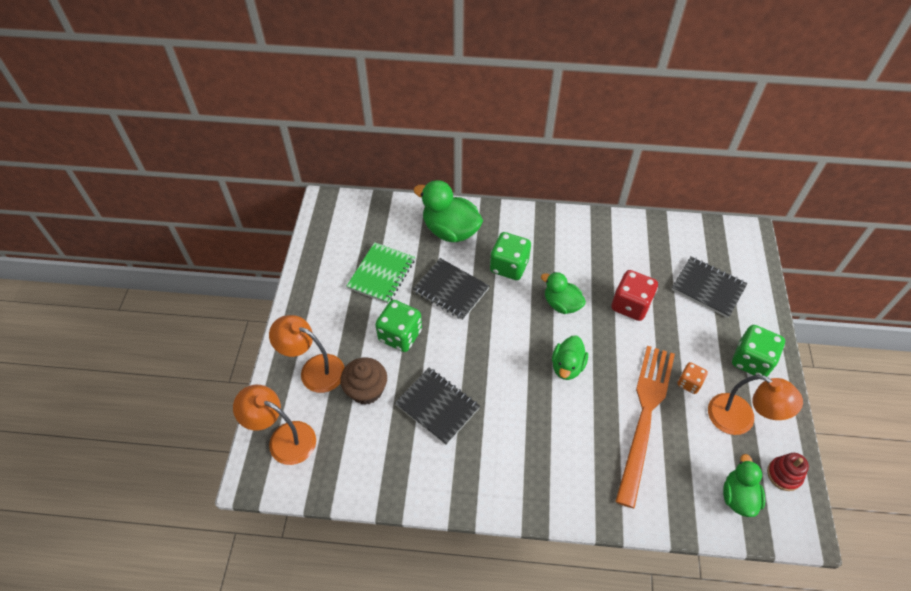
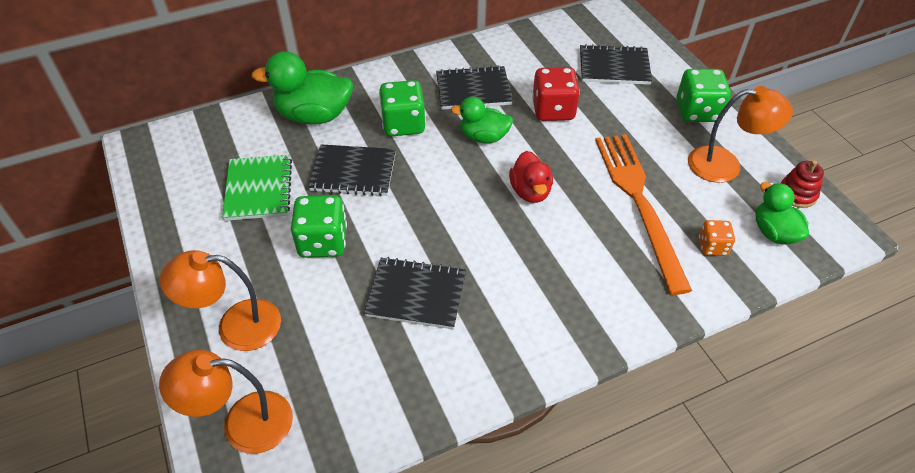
camera: 30 degrees left, 5 degrees down
(366, 390) = (318, 317): brown cupcake -> none
(567, 366) = (530, 191): green duck -> red duck
(579, 259) = (473, 90): none -> black notebook
(689, 383) = (657, 154): orange dice -> orange dice (712, 247)

